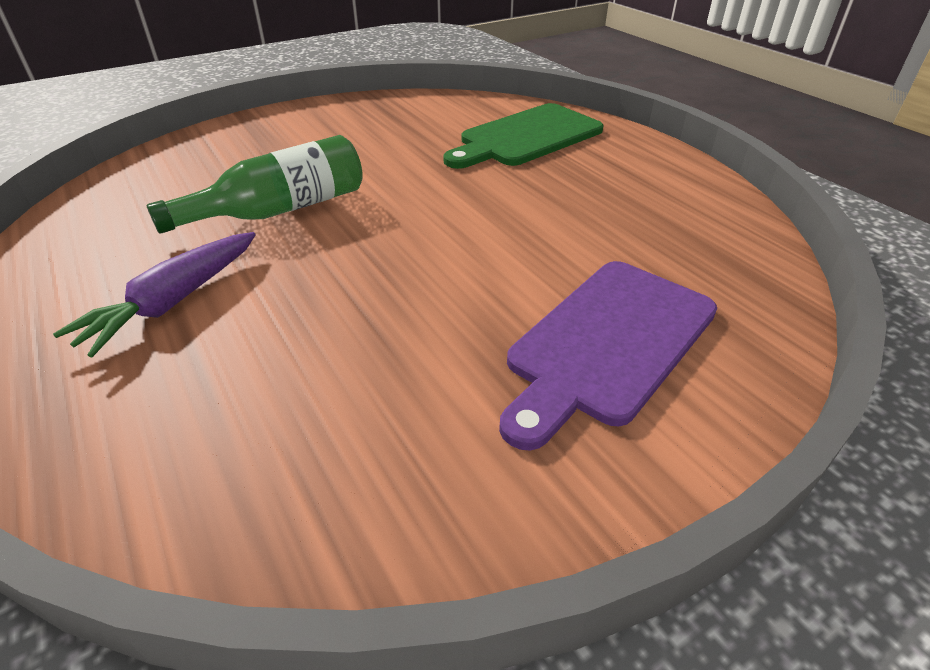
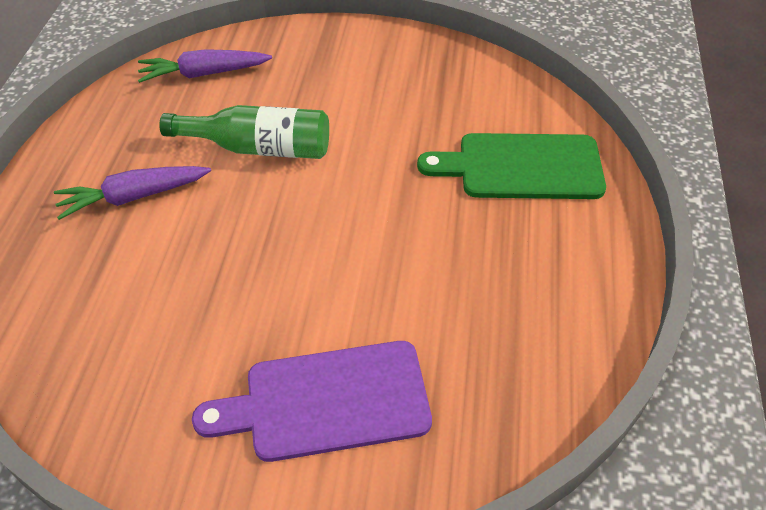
camera: 40 degrees right, 10 degrees up
(145, 186) = (204, 74): none -> purple carrot

